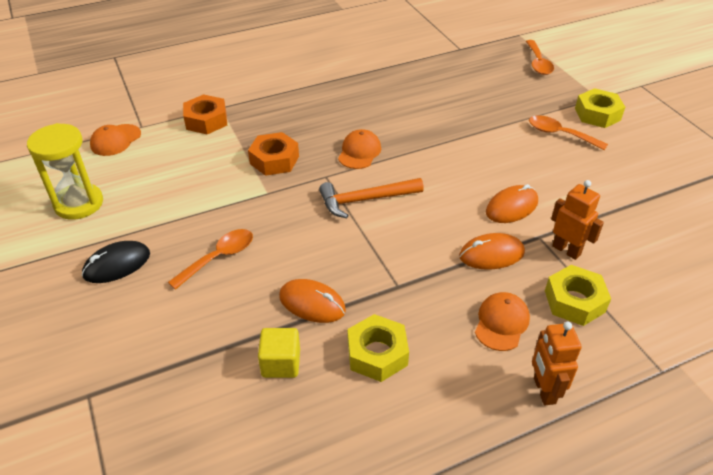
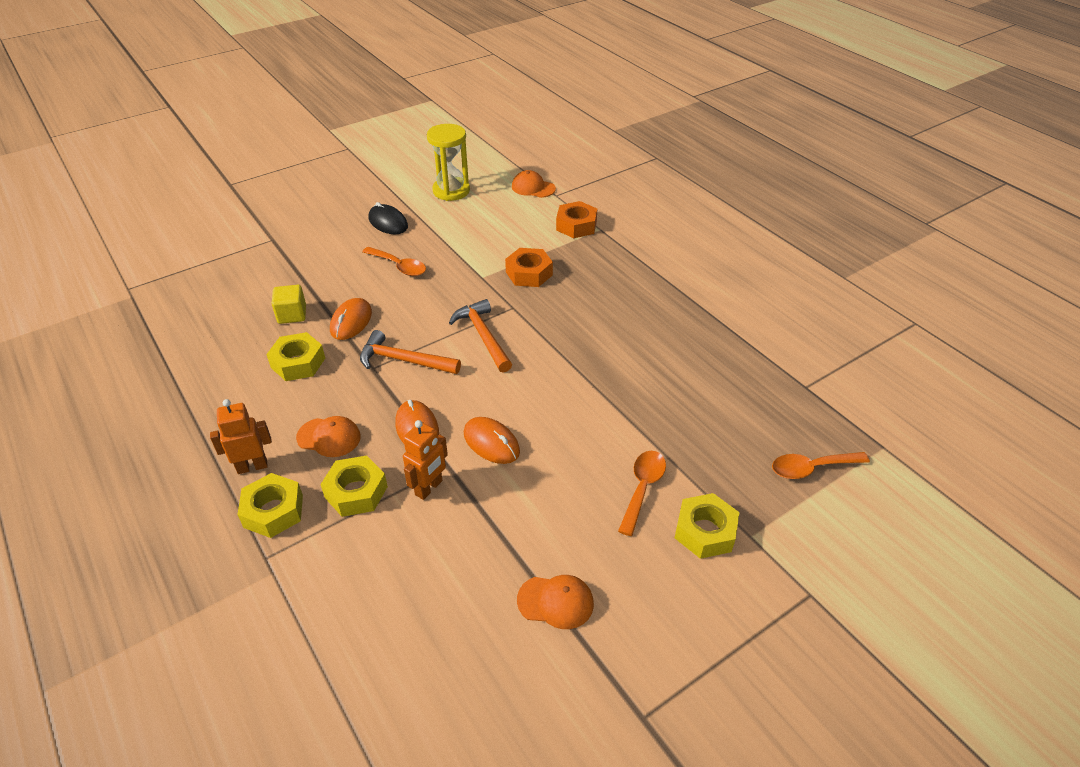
camera: 80 degrees right, 0 degrees up
(359, 152) = (556, 324): orange cap -> orange cap (555, 602)
(390, 260) = (404, 360): none -> orange hammer
(604, 367) = (273, 511): none -> yellow nut

